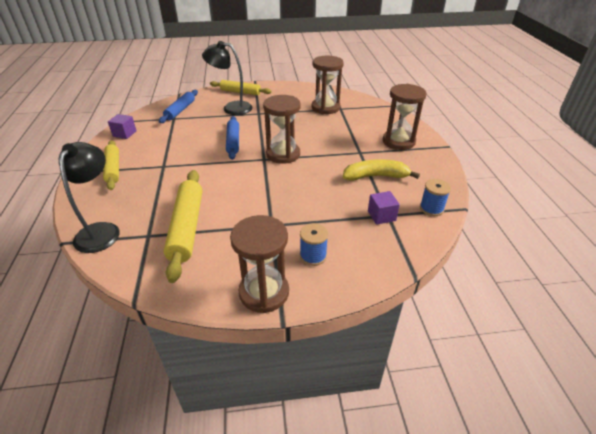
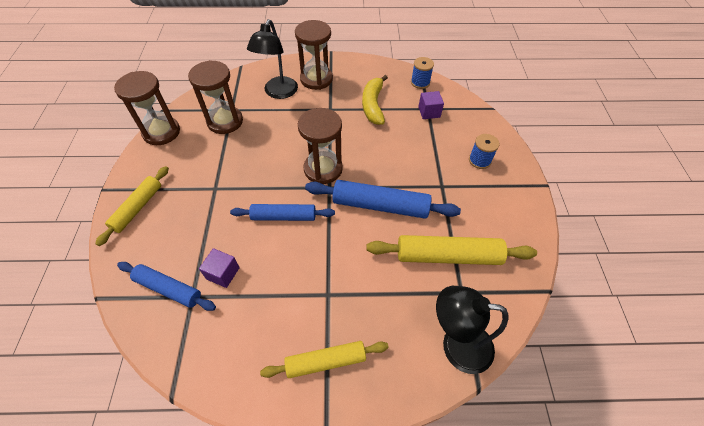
camera: 85 degrees left, 15 degrees up
(124, 133) = (222, 366): purple cube -> purple cube (223, 273)
(231, 108) = (187, 219): black lamp -> black lamp (278, 93)
(244, 186) = (380, 205): none -> blue rolling pin
(264, 292) = (522, 194): brown hourglass -> brown hourglass (161, 132)

